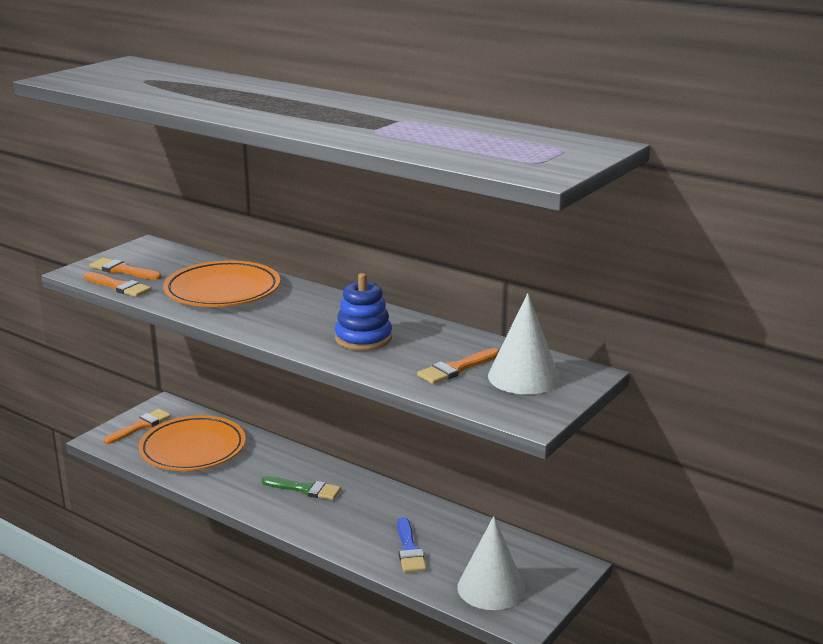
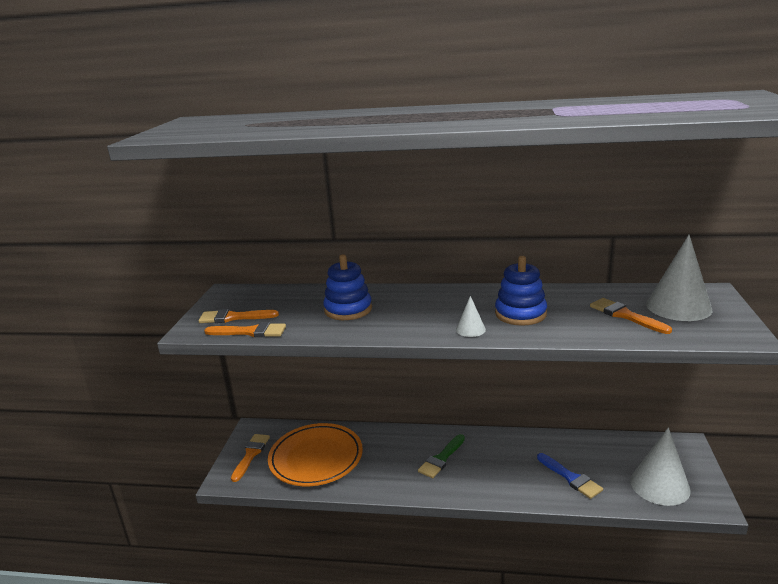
camera: 25 degrees left, 0 degrees up
(222, 290) = (348, 309): orange plate -> blue stacking toy
(297, 338) = (470, 329): none -> white cone
(305, 489) = (441, 459): green brush -> green brush turned 135 degrees clockwise
(456, 369) = (625, 315): orange brush -> orange brush turned 120 degrees clockwise

